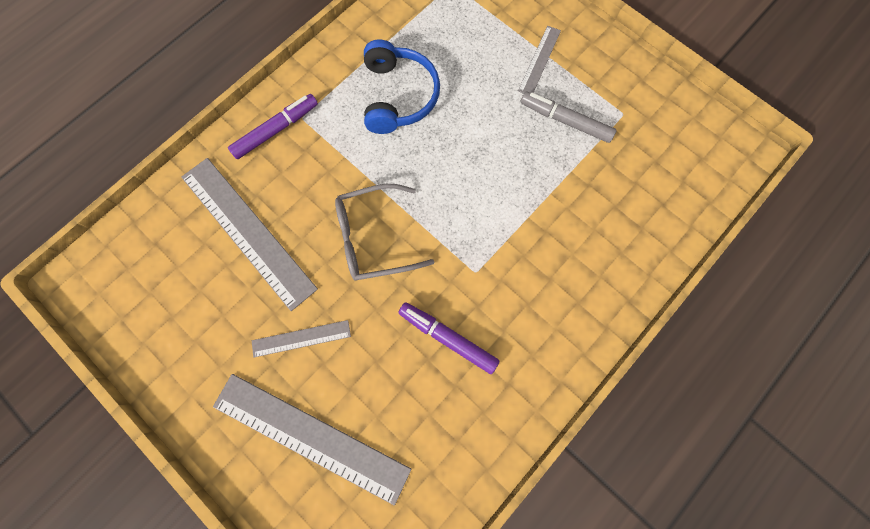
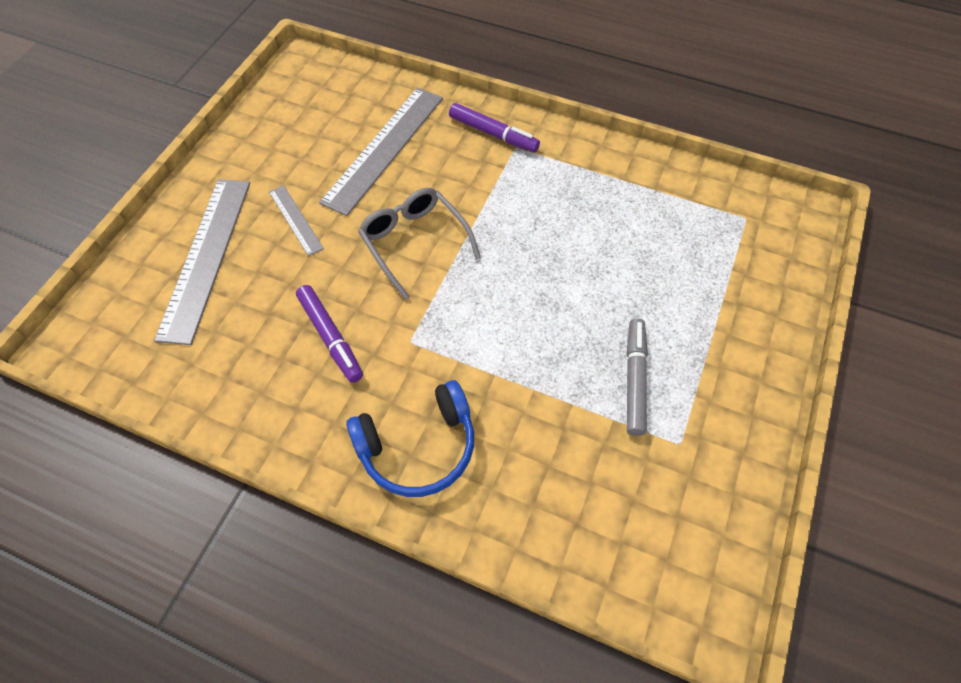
camera: 70 degrees right, 15 degrees down
(398, 96) = (579, 214): blue headphones -> blue headphones (418, 447)
(448, 338) = (330, 337): purple marker -> purple marker turned 135 degrees clockwise
(539, 60) = (700, 330): grey ruler -> none

